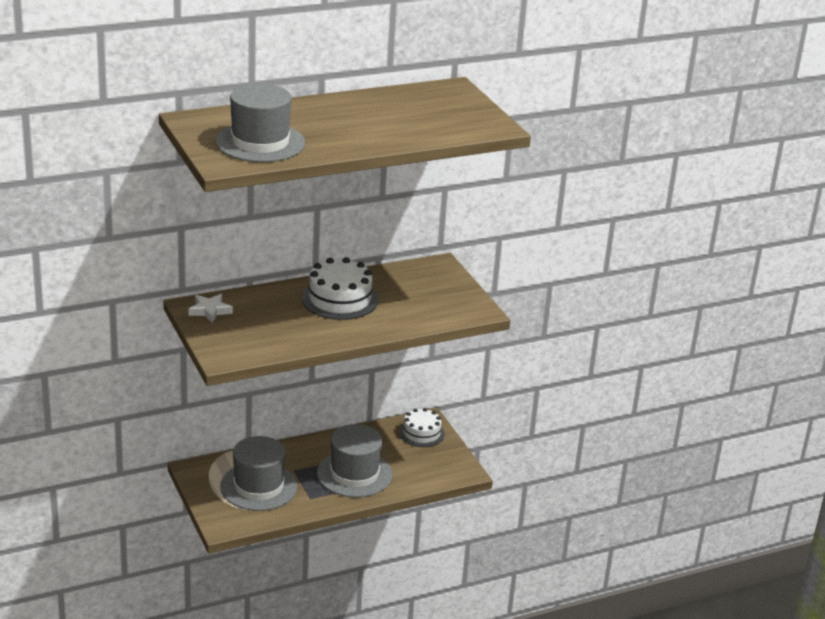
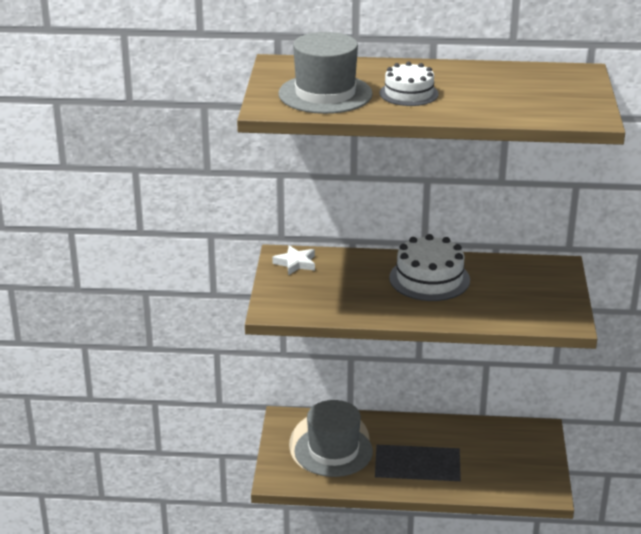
camera: 30 degrees right, 0 degrees up
(354, 474) = (433, 464): grey hat -> none
(421, 433) = (527, 441): white cake -> white cake (409, 93)

